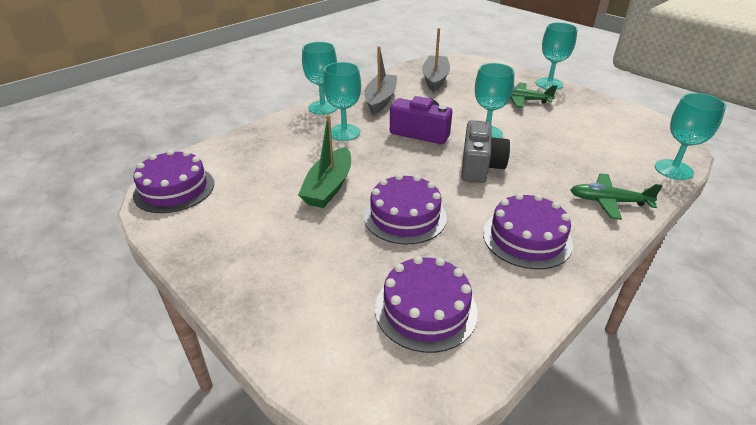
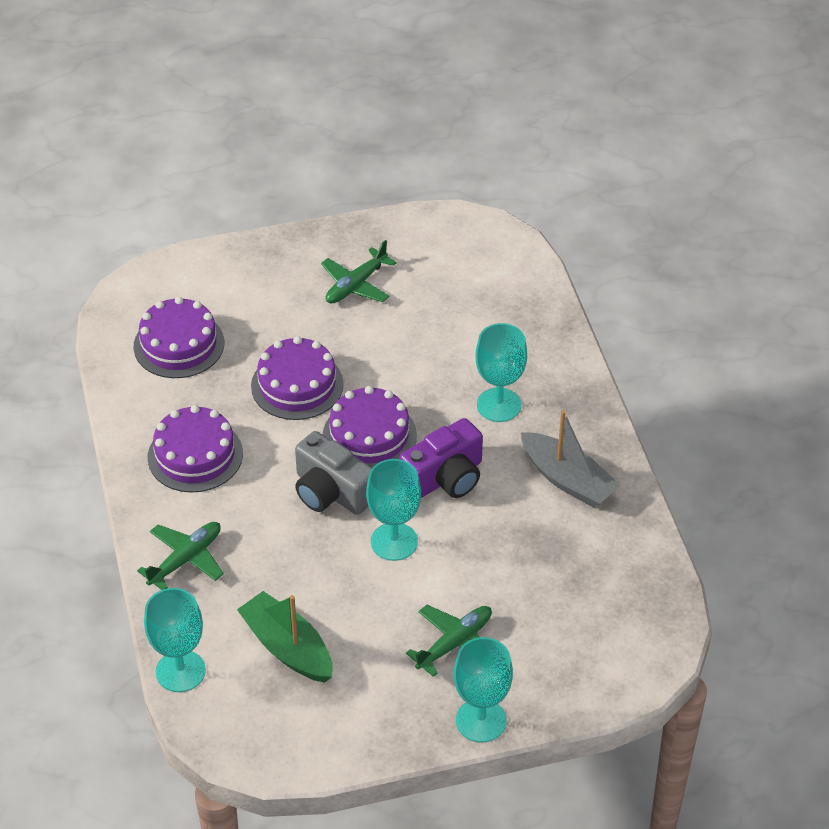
camera: 120 degrees right, 10 degrees up
(174, 189) = (474, 239): purple cake -> purple cake (369, 436)
(266, 229) = (356, 285): none -> green plane
(323, 108) = (584, 409): turquoise goblet -> none
(329, 187) = (390, 349): green boat -> green boat (287, 648)
(435, 79) = (597, 580): grey boat -> none

